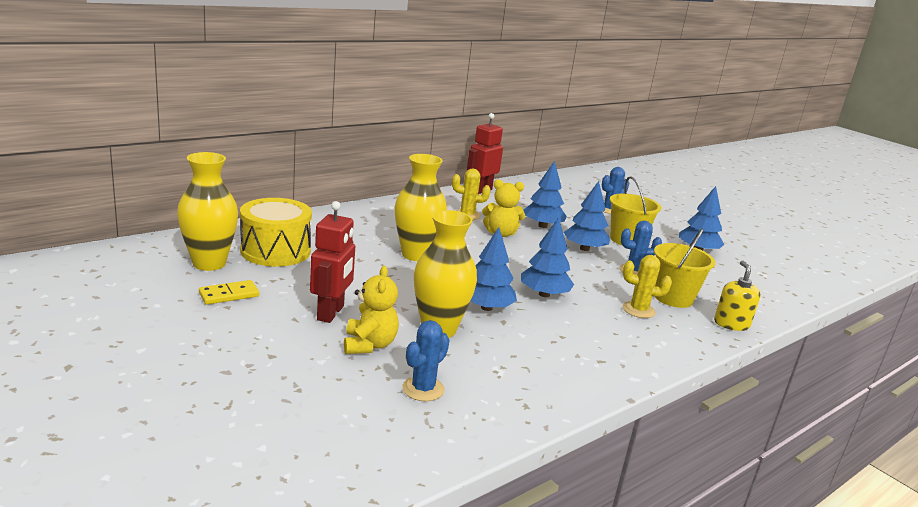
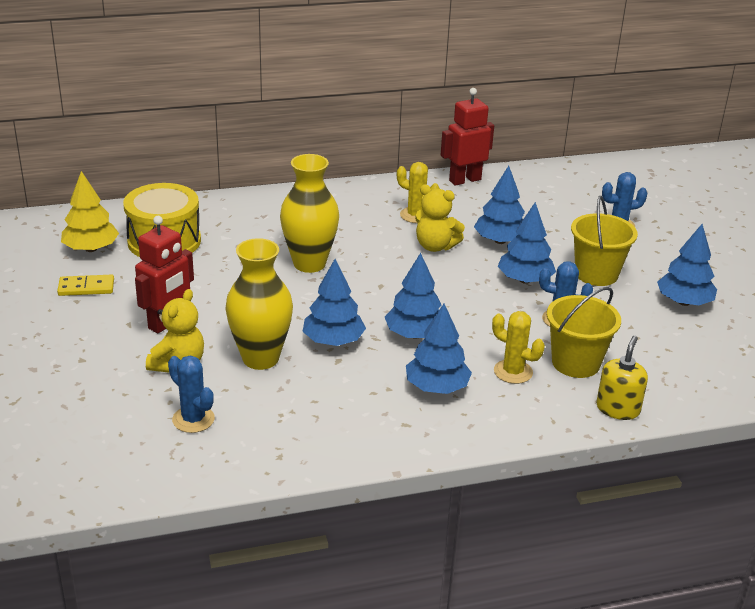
camera: 25 degrees right, 10 degrees up
(209, 263) = (91, 249): yellow vase -> yellow tree
(423, 389) = (193, 419): blue cactus -> blue cactus turned 75 degrees clockwise
(596, 329) = (436, 387): none -> blue tree

